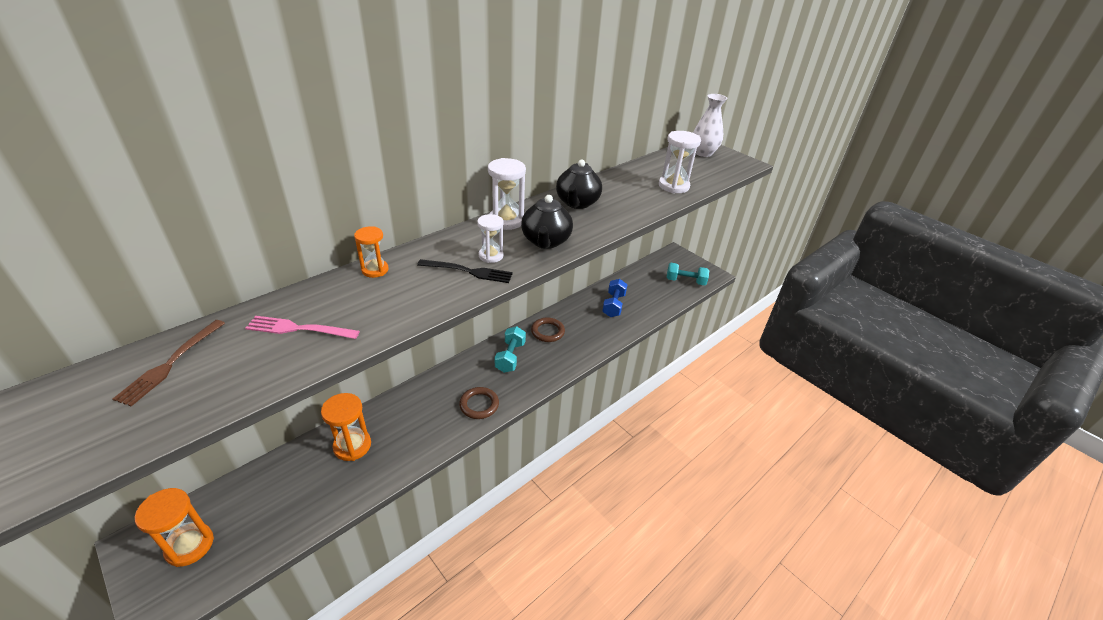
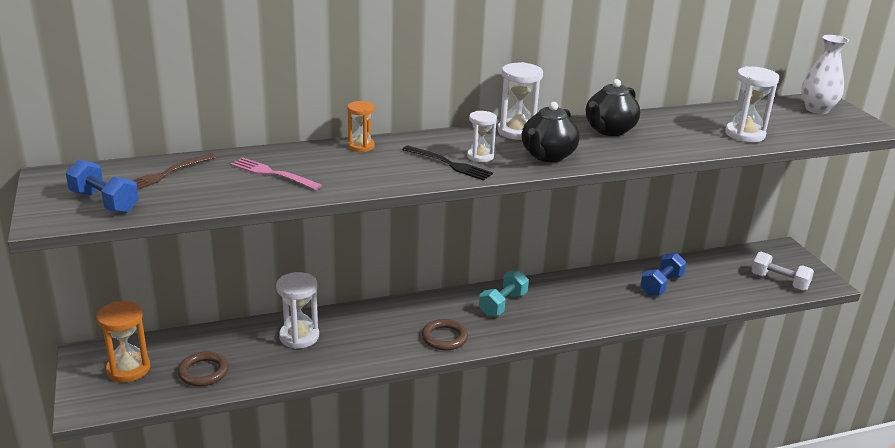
camera: 25 degrees right, 10 degrees down
(104, 429) = (104, 202): none -> blue dumbbell
(352, 446) = (299, 337): orange hourglass -> white hourglass
(547, 332) = (561, 291): brown ring -> brown ring (203, 372)
(685, 281) = (779, 282): turquoise dumbbell -> white dumbbell

